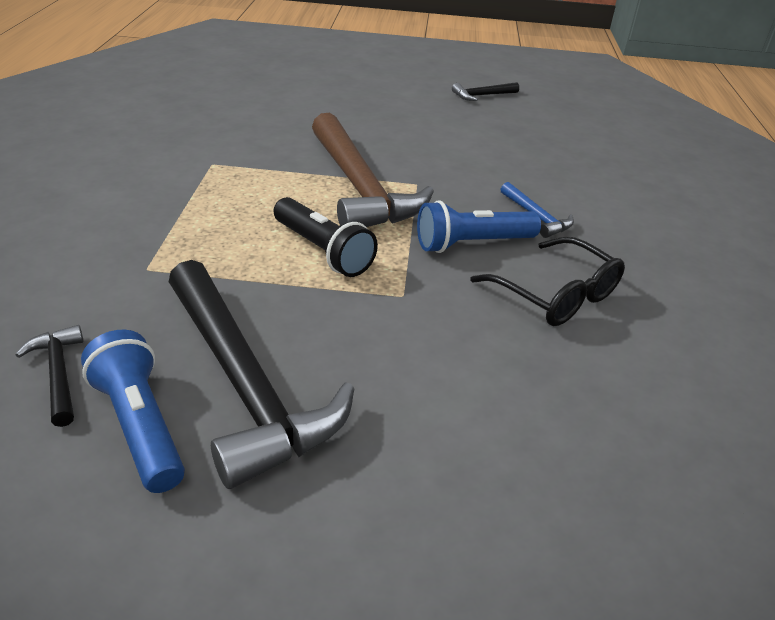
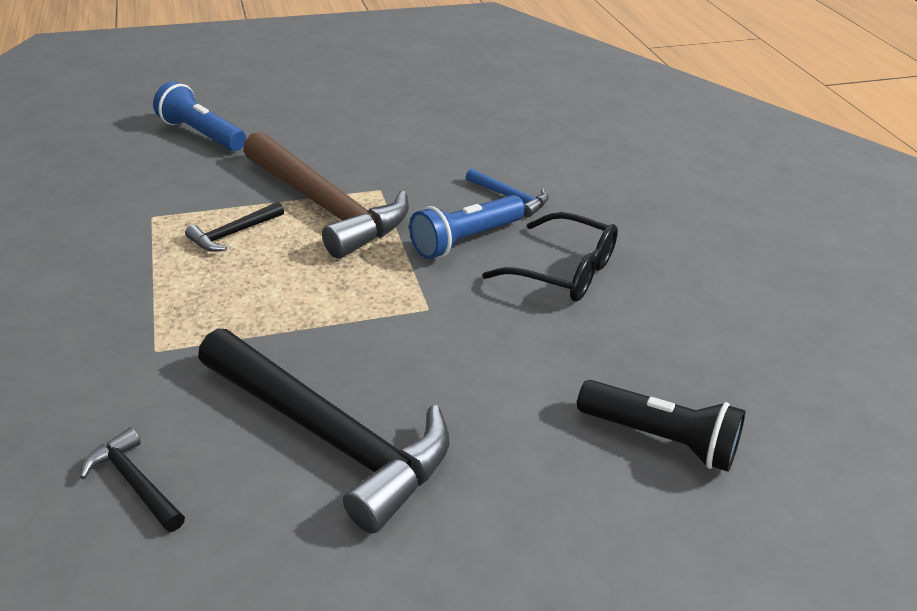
camera: 20 degrees left, 0 degrees up
(140, 425) = (252, 505): blue flashlight -> blue flashlight (201, 134)
(322, 251) = (327, 284): black flashlight -> black flashlight (660, 439)
(482, 96) = (394, 75): black hammer -> black hammer (233, 234)

